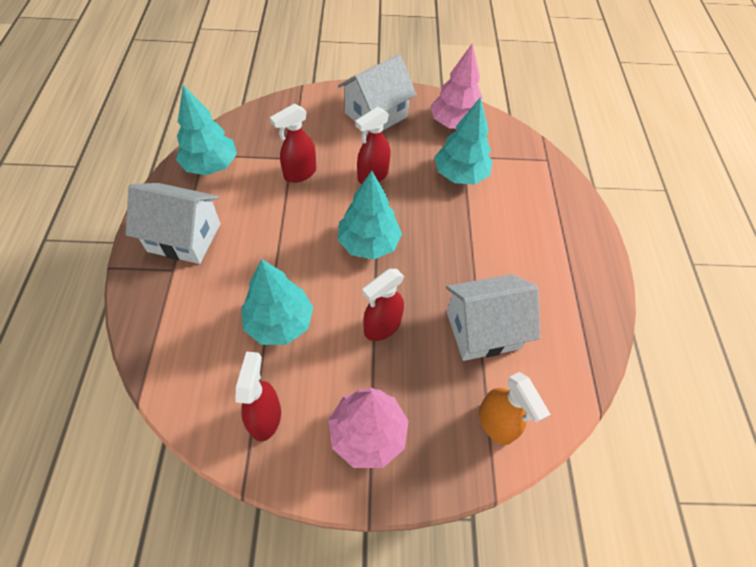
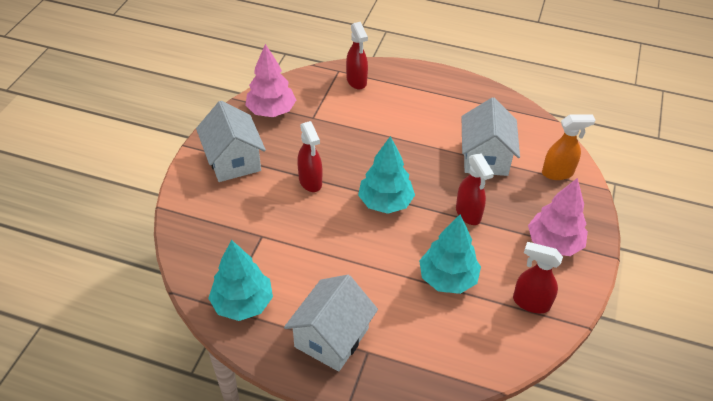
camera: 70 degrees left, 10 degrees down
(299, 173) = (285, 233): red spray bottle -> red spray bottle (356, 81)
(460, 175) = (333, 125): turquoise tree -> none

